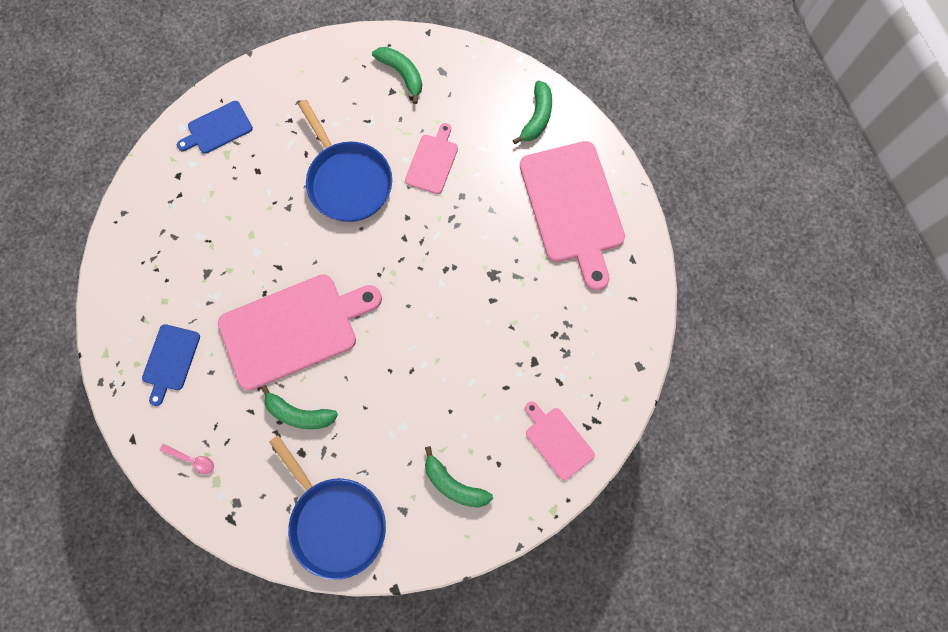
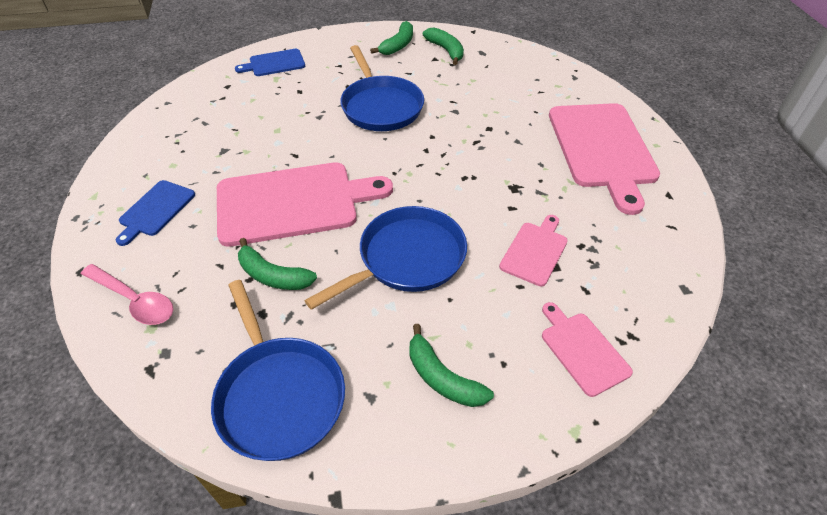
camera: 10 degrees right, 25 degrees down
(192, 460) = (134, 300): pink spoon -> pink spoon, size x1.73
(408, 375) = (407, 258): none -> blue pan
(432, 161) = (464, 103): pink cutting board -> pink cutting board (535, 251)
(537, 117) = (567, 87): green banana -> green banana (398, 45)

